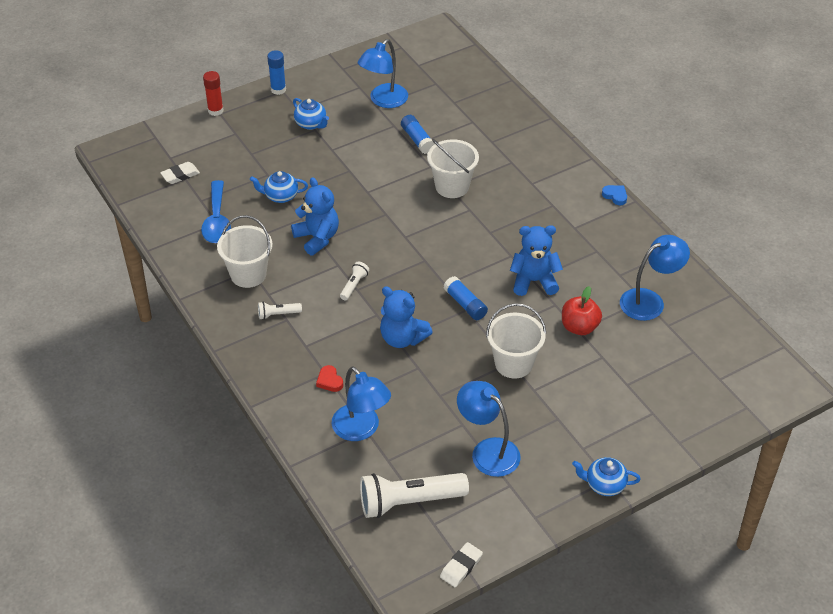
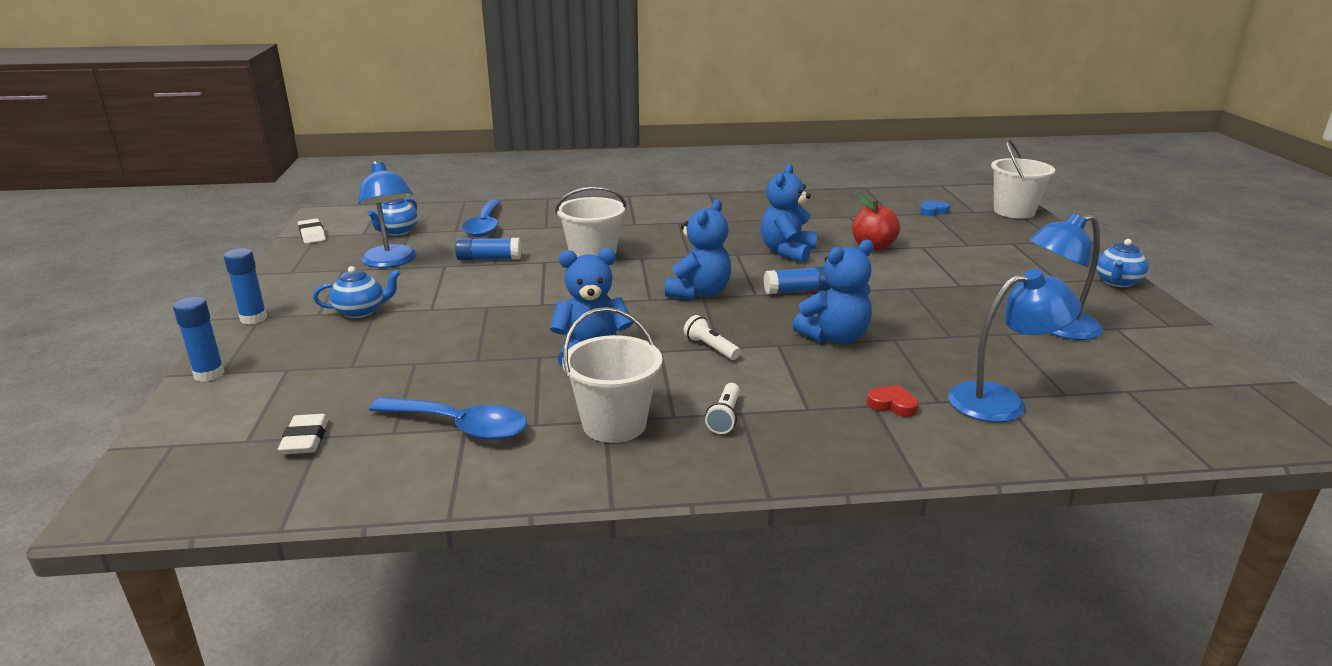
camera: 65 degrees left, 20 degrees down
(215, 110) = (209, 374): red glue stick -> blue glue stick
(280, 196) = (474, 362): blue teapot -> blue teapot (397, 232)
(329, 381) = (892, 404): red heart -> red heart turned 150 degrees counterclockwise
(409, 502) = (1148, 395): white flashlight -> none
(429, 256) = (699, 293): none -> blue teddy bear
(461, 567) = (1267, 385): white eraser -> white eraser (312, 235)
(471, 112) = (485, 226): none -> blue spoon
(513, 364) = (913, 286): white bucket -> white bucket (1014, 211)
(615, 196) = (694, 198): blue heart -> blue heart (933, 211)
(649, 301) = (853, 214): blue lamp -> none

